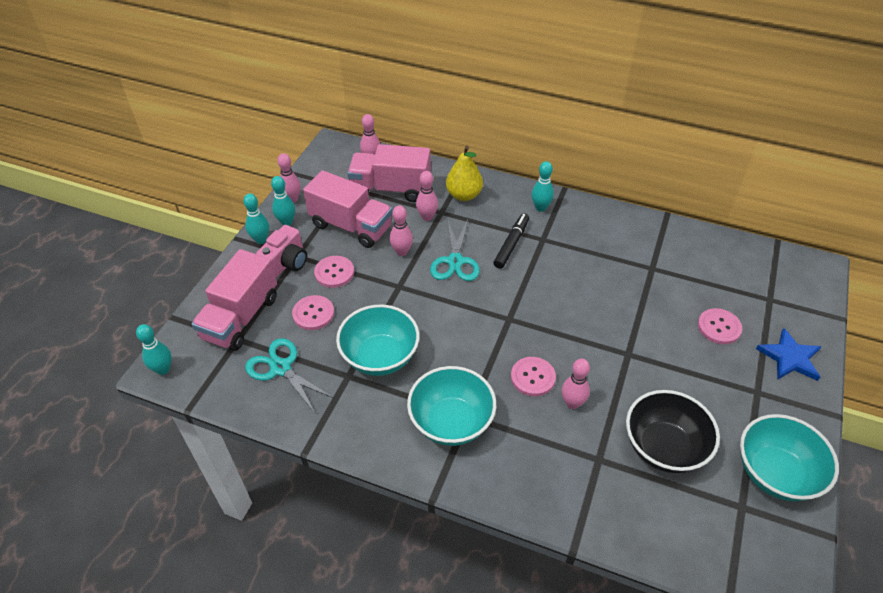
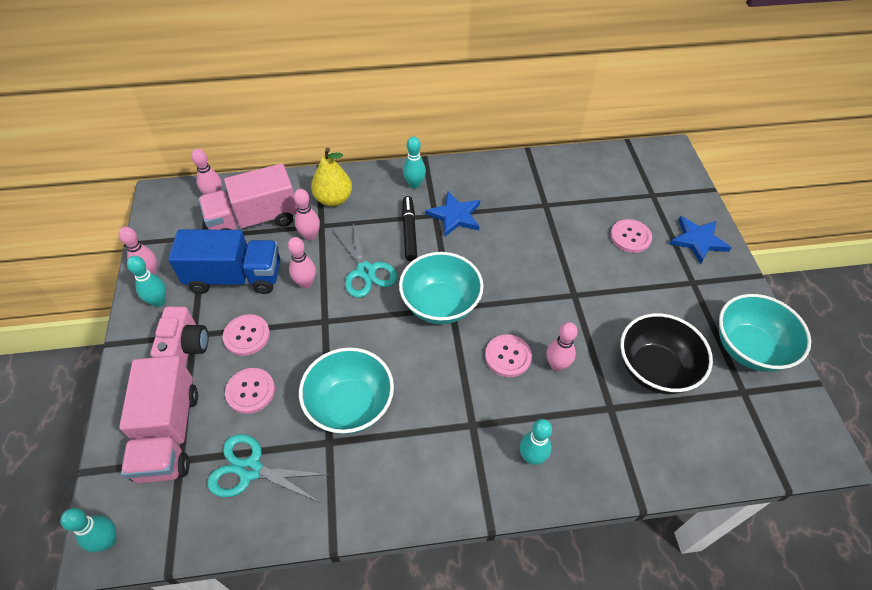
camera: 30 degrees left, 5 degrees up
(261, 240) = (139, 333): turquoise bowling pin -> turquoise bowling pin (531, 457)
(351, 226) = (235, 277): pink truck -> blue truck
(451, 422) = (461, 439): turquoise bowl -> turquoise bowl (440, 305)
(560, 246) = (455, 216): none -> blue star

